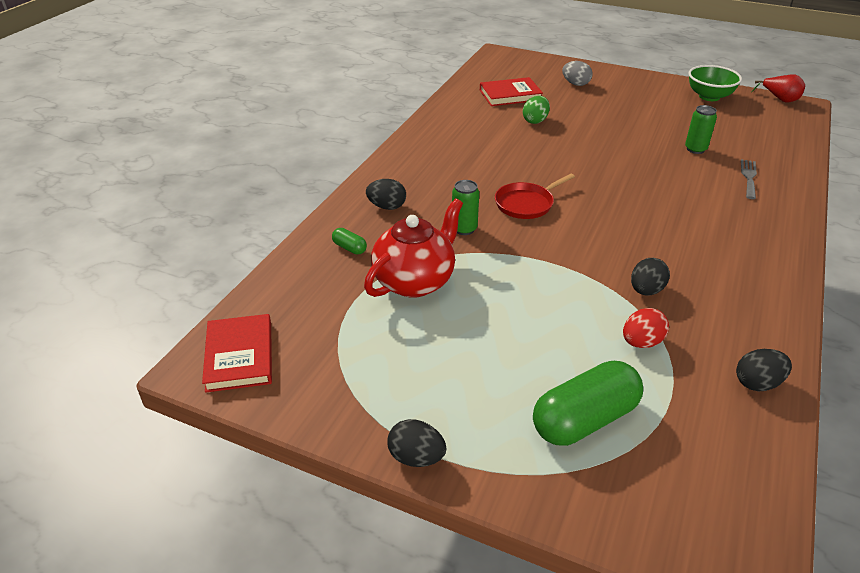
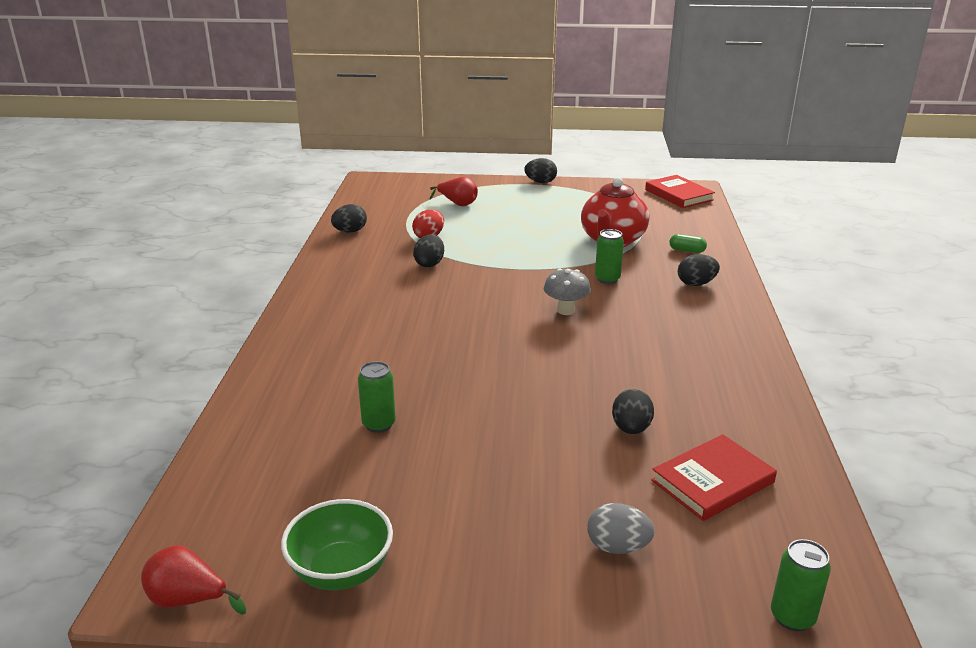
camera: 160 degrees right, 10 degrees down
(519, 59) = (792, 617): none -> green can
(526, 204) = (566, 310): red pan -> grey mushroom
(535, 121) = (631, 429): green egg -> black egg
(584, 420) = (457, 204): green capsule -> red pear
(749, 177) = (311, 391): grey fork -> none

